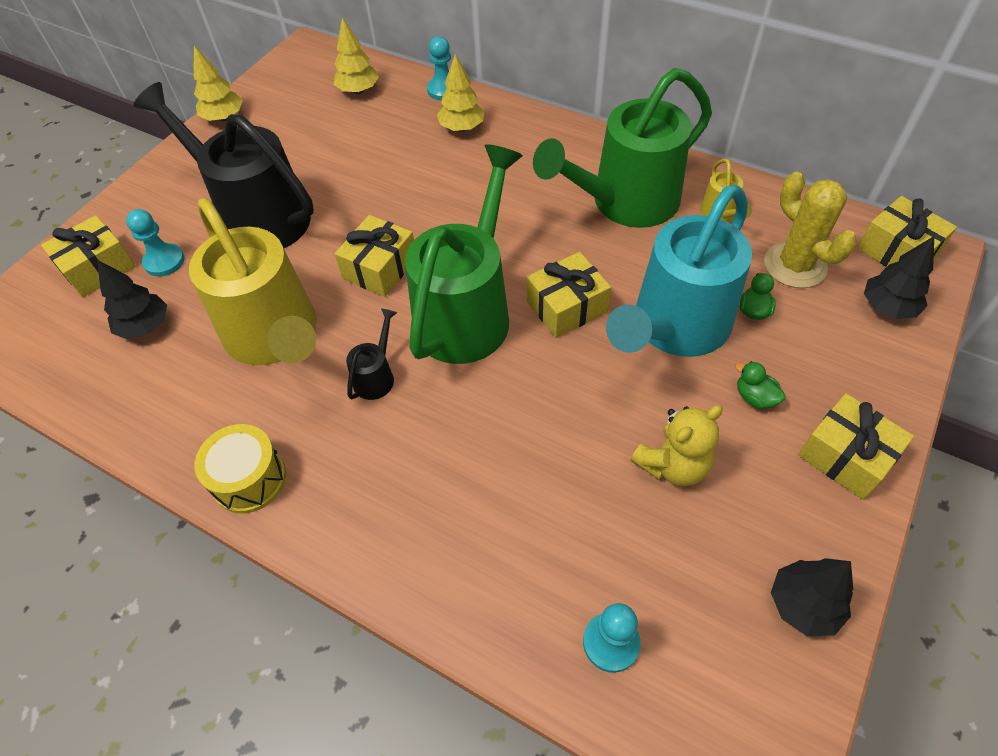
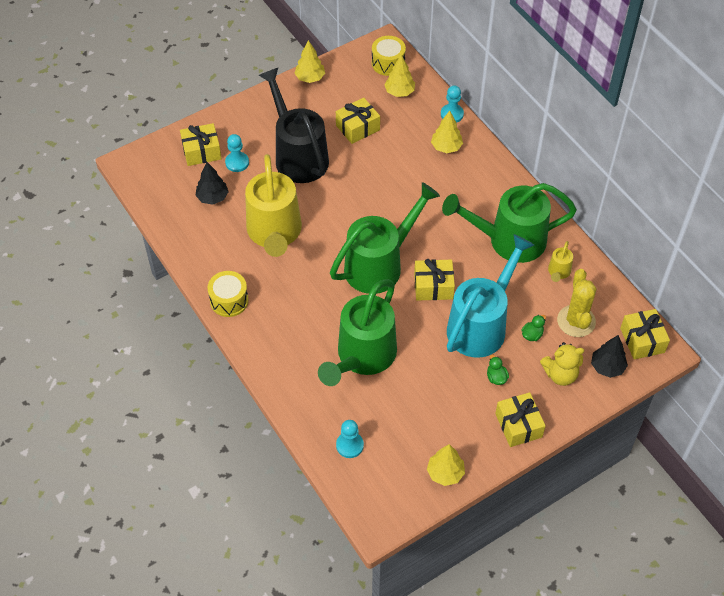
camera: 25 degrees right, 0 degrees up
(323, 66) = (388, 63): none -> yellow drum
(376, 376) = (314, 278): black watering can -> none
(380, 268) = (348, 218): yellow gift -> yellow gift (357, 127)
(531, 468) = (362, 357): none -> green watering can
(673, 465) = (431, 388): yellow teddy bear -> yellow teddy bear (560, 374)
(674, 329) = (481, 324): turquoise watering can -> turquoise watering can turned 150 degrees clockwise
(803, 604) = (445, 473): black tree -> yellow tree

